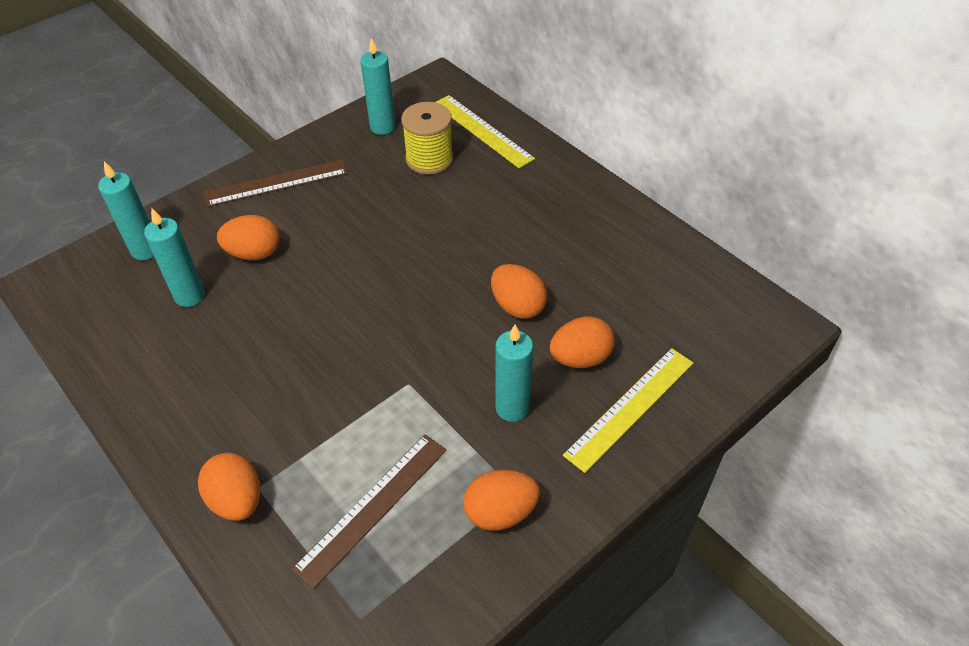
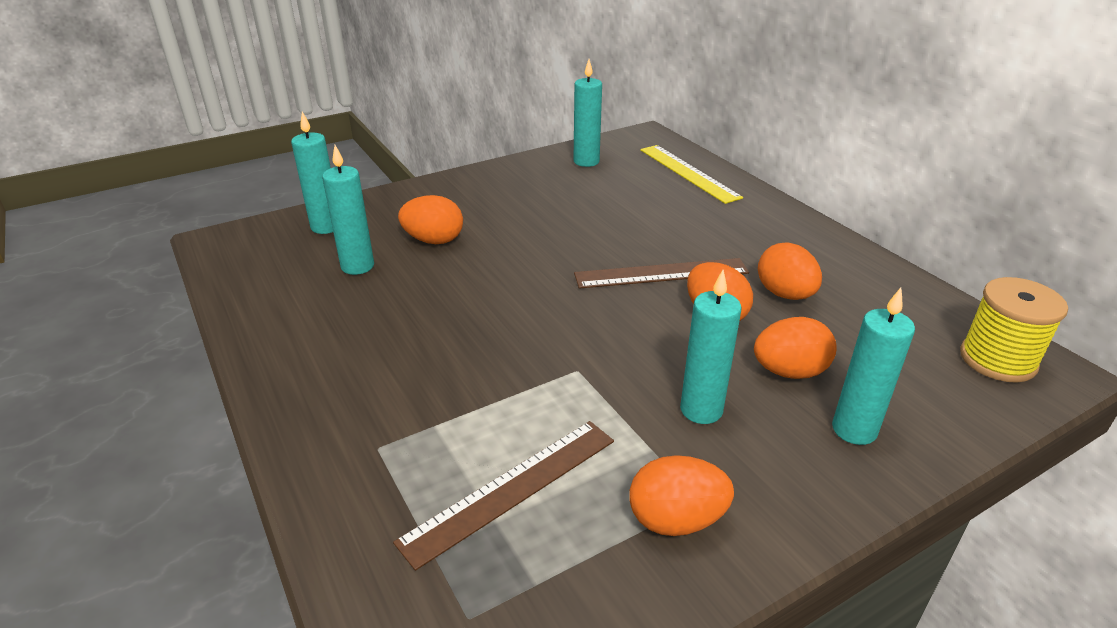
camera: 10 degrees right, 15 degrees down
(237, 500) = (349, 456): orange egg -> orange egg (785, 294)
(276, 183) = (471, 191): brown ruler -> brown ruler (661, 273)
(429, 159) = (630, 188): yellow spool -> yellow spool (997, 360)
(630, 408) = (854, 430): yellow ruler -> turquoise candle

